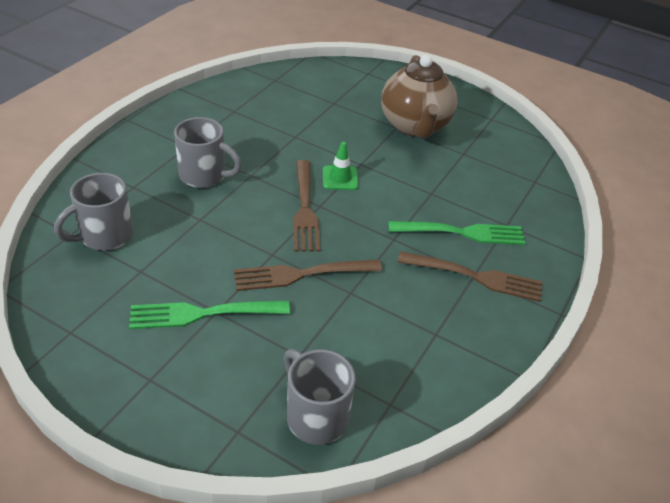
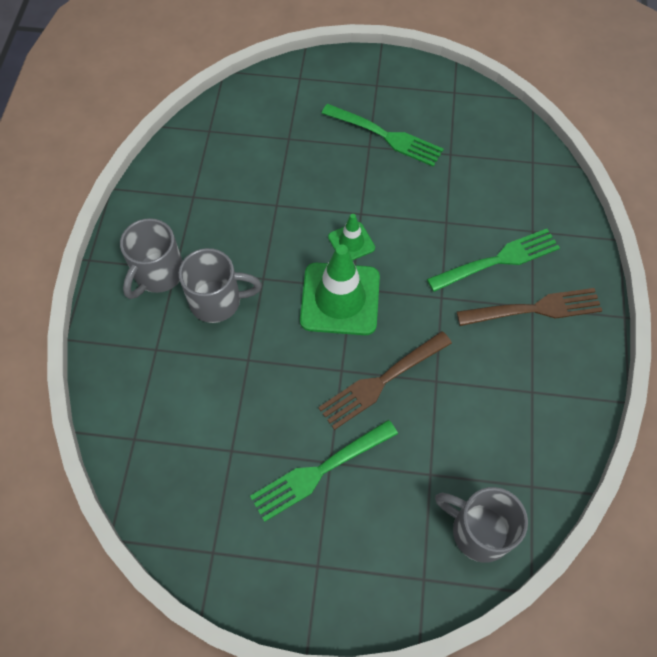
camera: 20 degrees left, 20 degrees up
(105, 236) = (169, 425): grey mug -> grey mug (158, 274)
(305, 209) = (340, 299): brown fork -> green traffic cone
(415, 126) = (386, 136): brown teapot -> green fork

